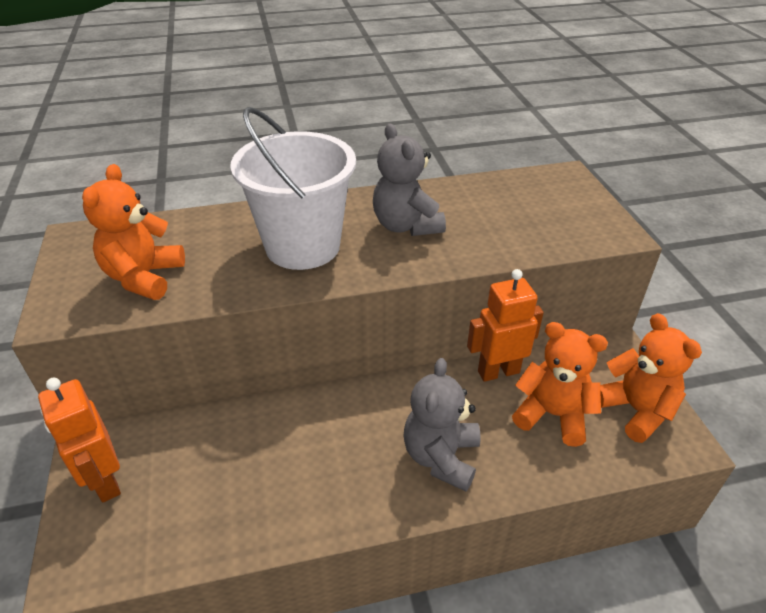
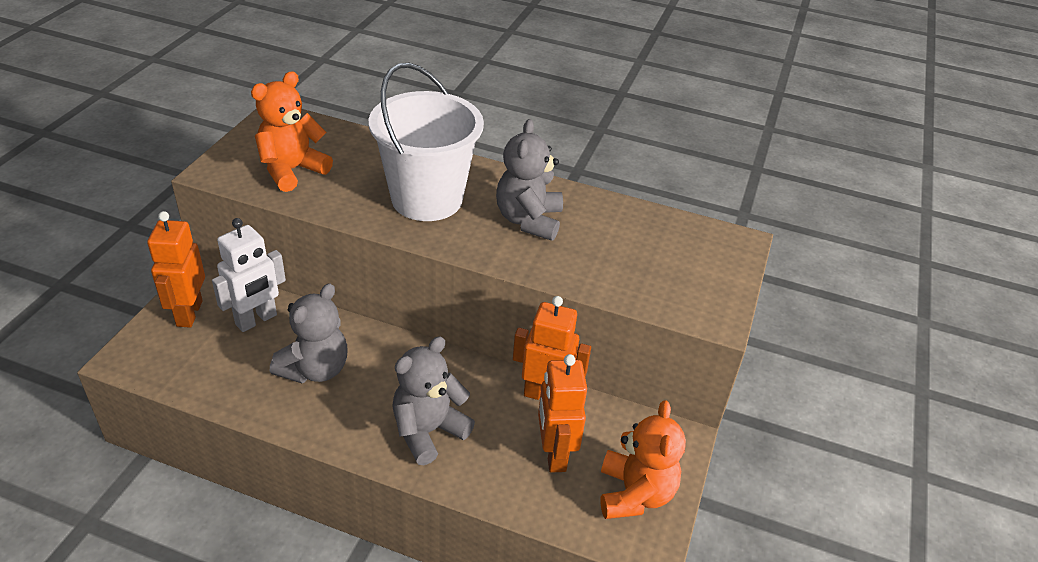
camera: 30 degrees right, 0 degrees up
(186, 448) = (256, 320): none -> white robot
(288, 461) = (315, 369): none -> grey teddy bear
(552, 415) = (554, 454): orange teddy bear -> orange robot

